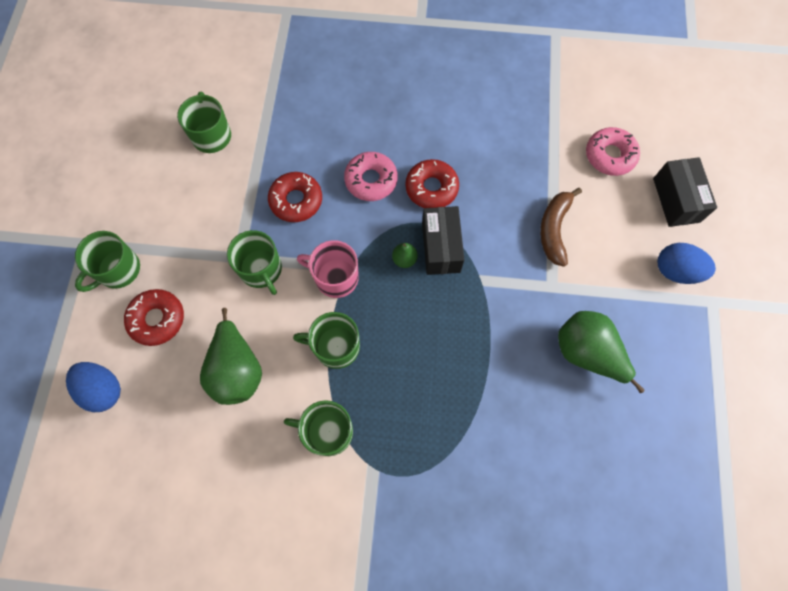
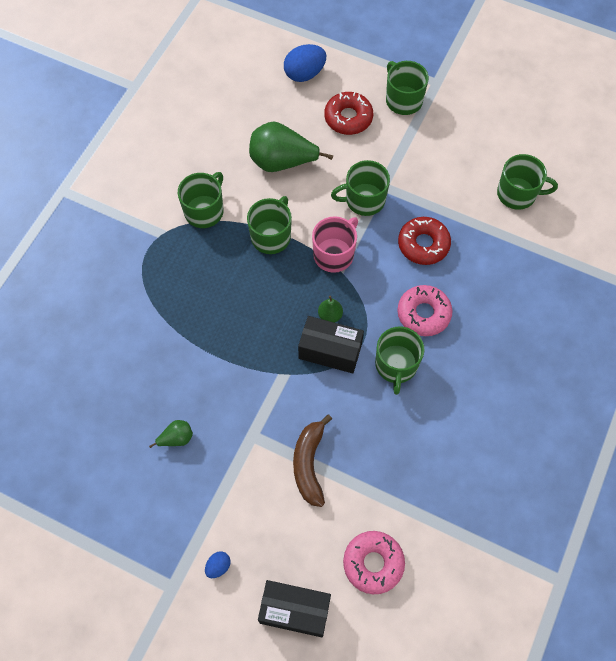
camera: 110 degrees right, 5 degrees down
(431, 188) = (396, 365): red donut -> green mug
(554, 229) = (309, 464): brown banana -> brown banana turned 120 degrees counterclockwise
(587, 353) = (176, 438): green pear -> green pear, size x0.47
(676, 271) = (218, 566): blue egg -> blue egg, size x0.51

